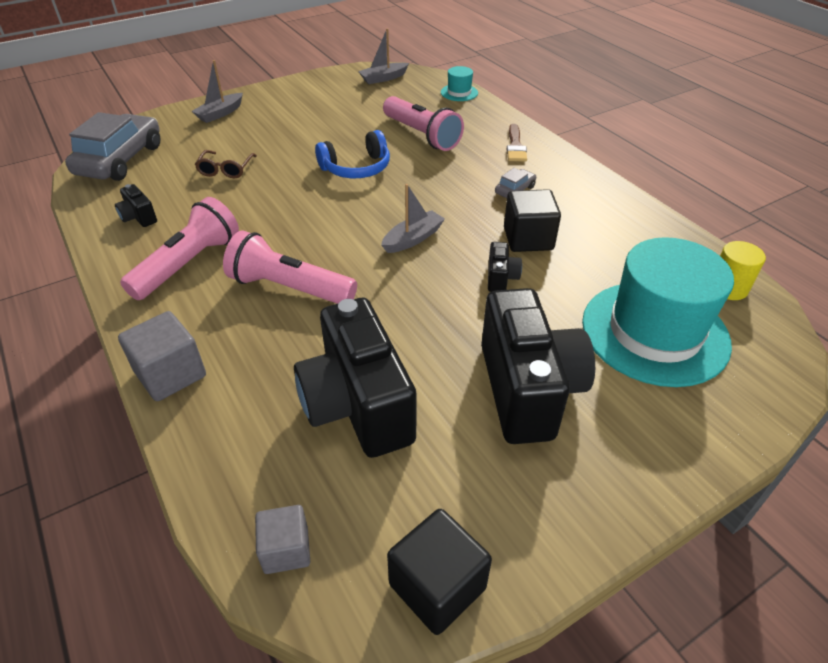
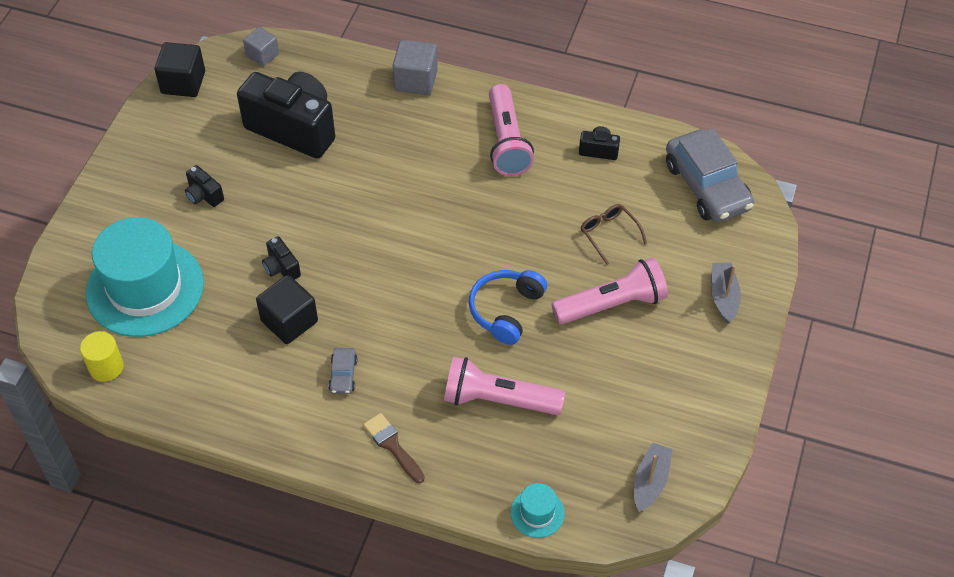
camera: 140 degrees right, 10 degrees up
(289, 288) = (417, 168): pink flashlight -> pink flashlight (612, 304)
(413, 239) = (377, 263): grey boat -> none
(528, 390) = (204, 195): black camera -> black camera, size x0.42

